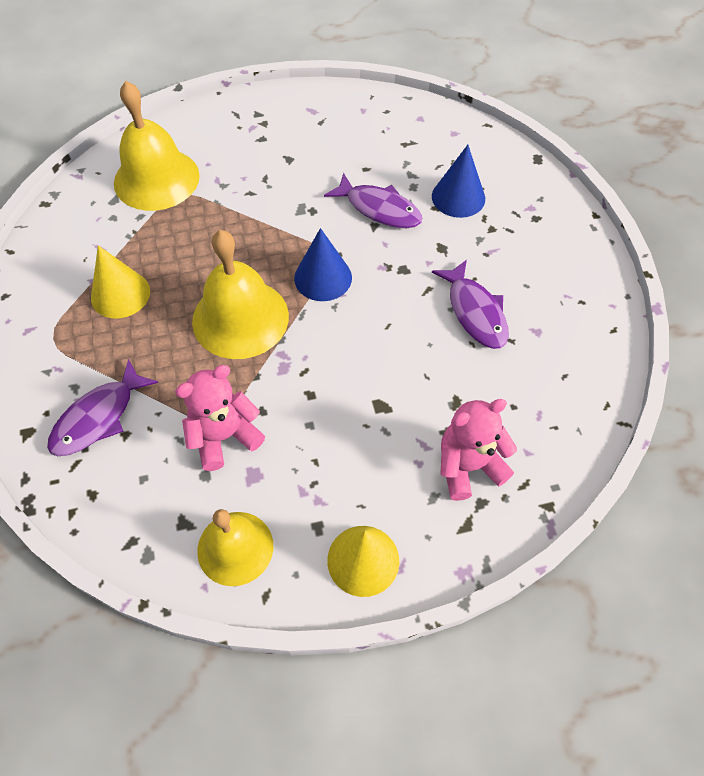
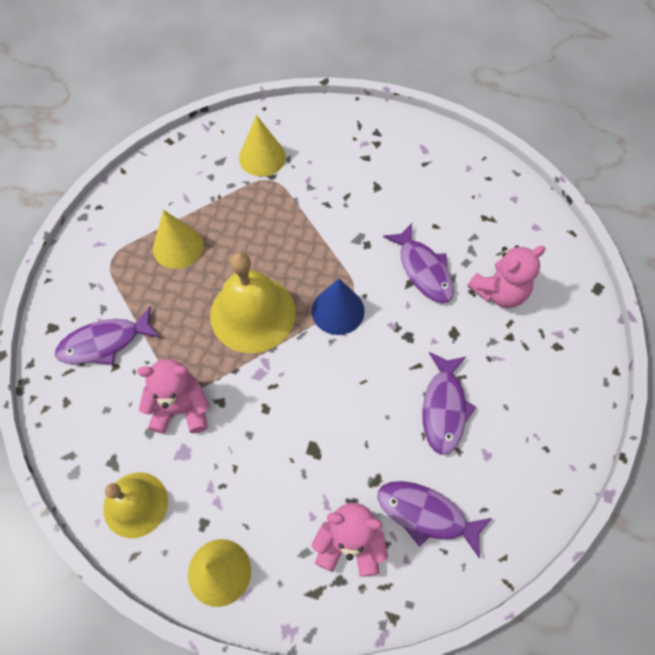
camera: 30 degrees right, 5 degrees up
(156, 179) = (262, 157): yellow bell -> yellow cone
(458, 197) = (499, 292): blue cone -> pink teddy bear
(519, 406) = (426, 514): none -> purple fish

